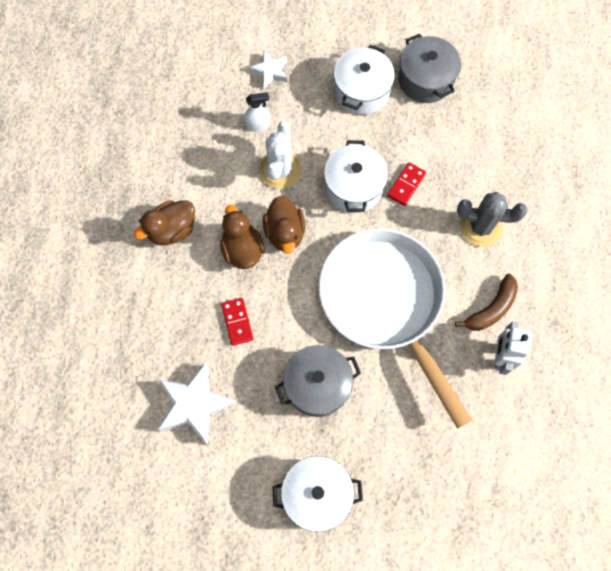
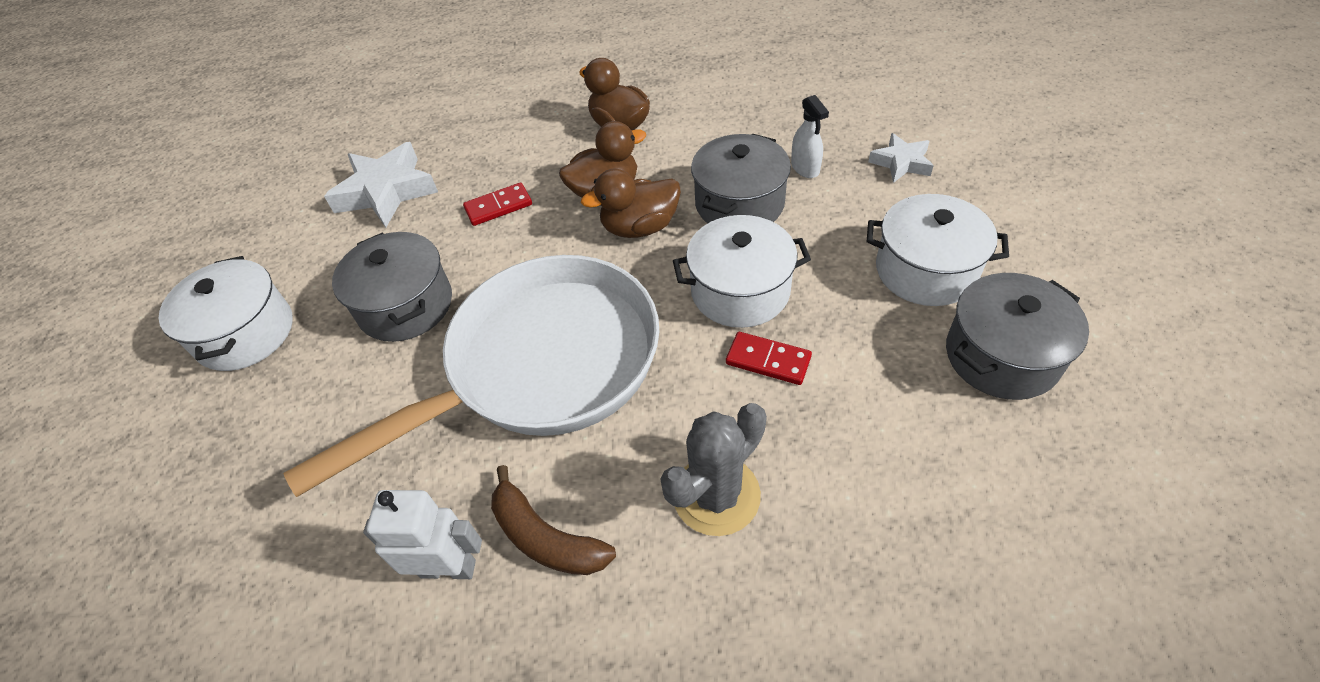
camera: 85 degrees right, 20 degrees down
(280, 170) = (739, 203): white cactus -> grey pot
(480, 227) = (716, 495): grey cactus -> grey cactus turned 45 degrees clockwise

